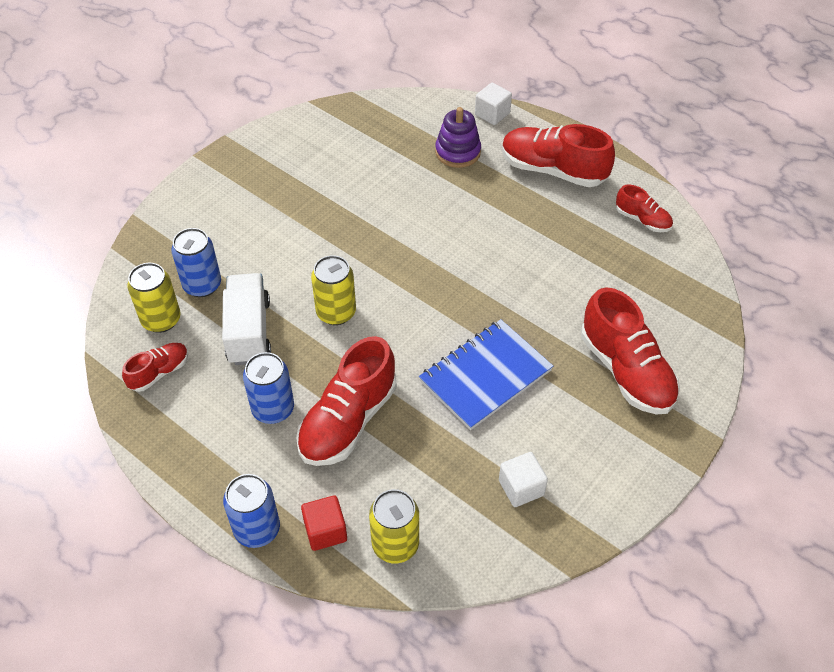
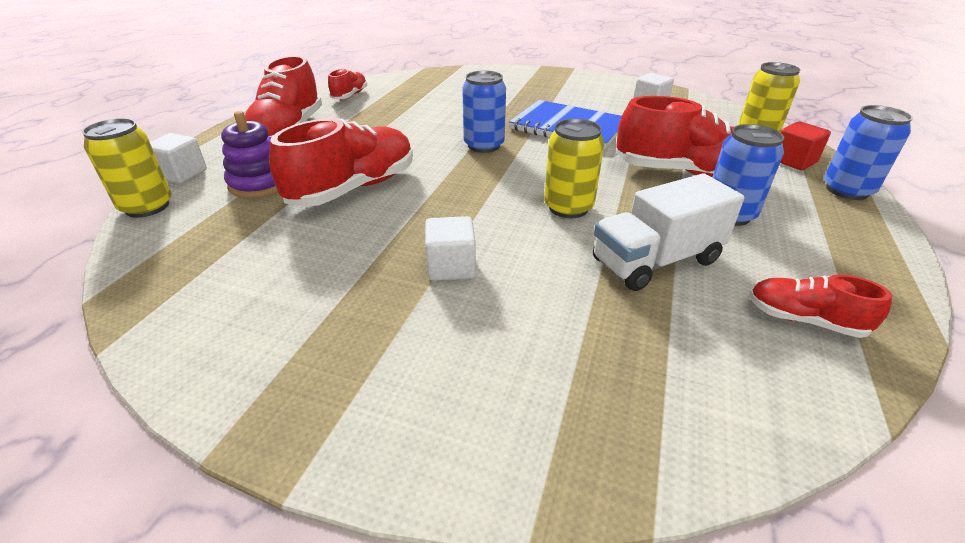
camera: 110 degrees left, 15 degrees down
(161, 320) = (728, 356): yellow can -> yellow can (147, 207)
(202, 285) = (624, 334): blue can -> blue can (484, 146)
(301, 230) = (451, 267): none -> white cube
(626, 371) = (514, 88): red shoe -> red shoe (353, 188)

